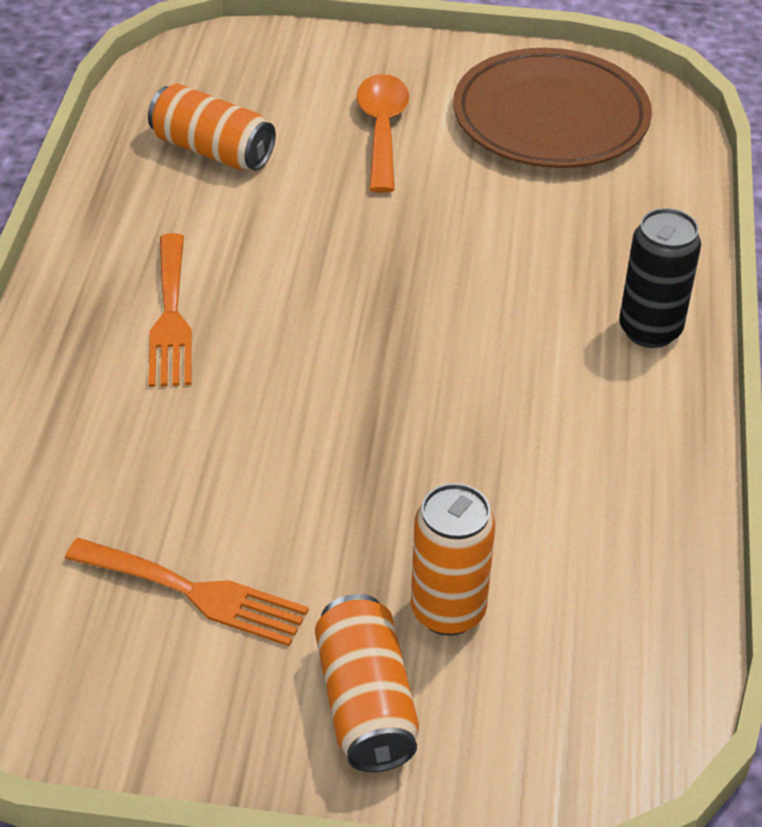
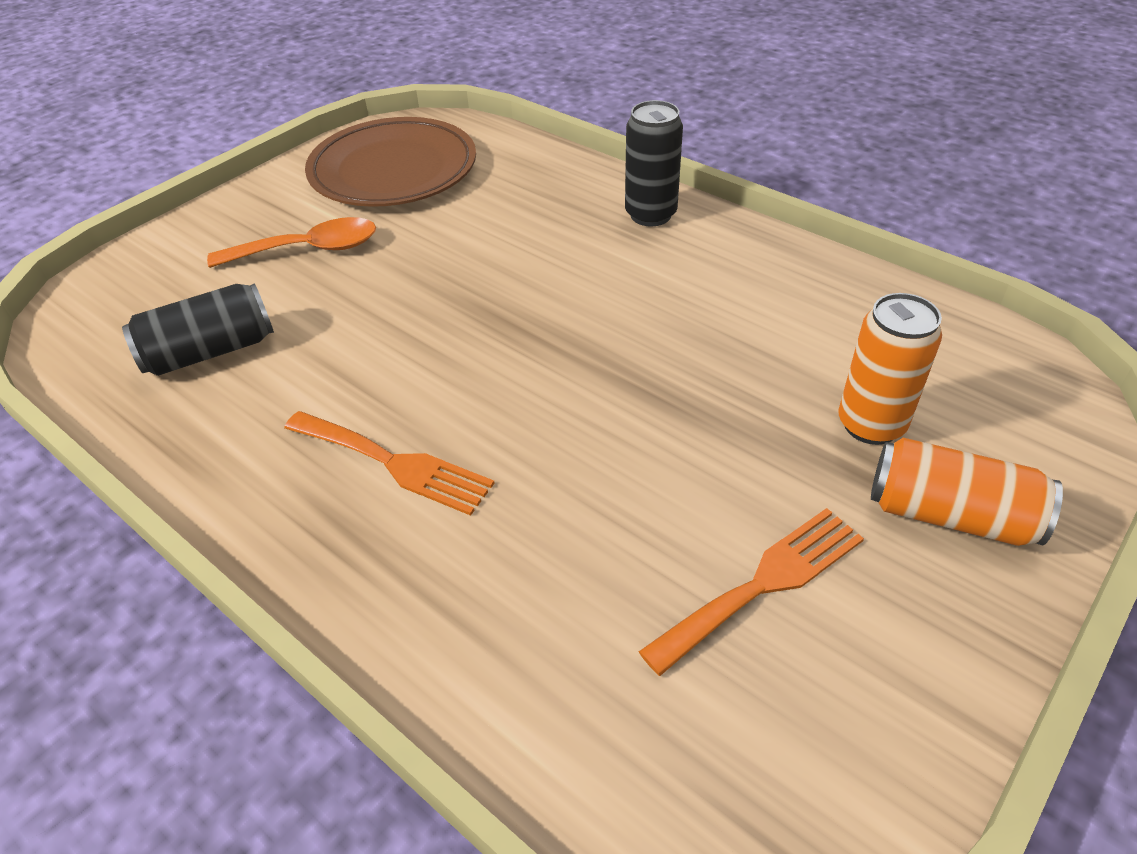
camera: 55 degrees left, 0 degrees up
(212, 150) = (210, 351): orange can -> black can
(382, 131) = (308, 250): orange spoon -> orange spoon turned 135 degrees clockwise

